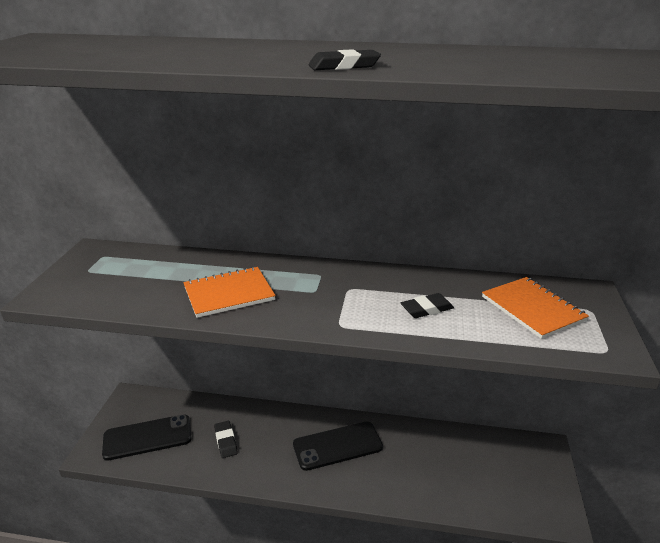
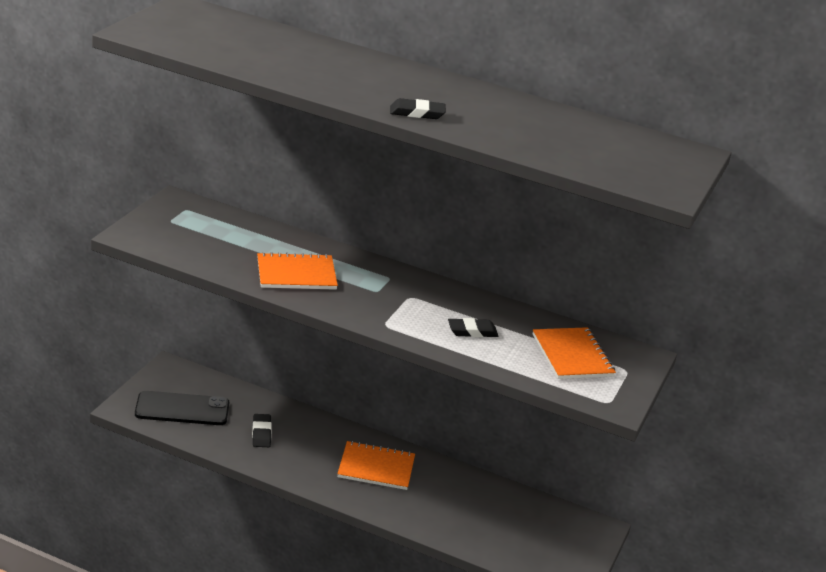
camera: 10 degrees right, 0 degrees up
(337, 446) = (376, 467): black phone -> orange notebook

